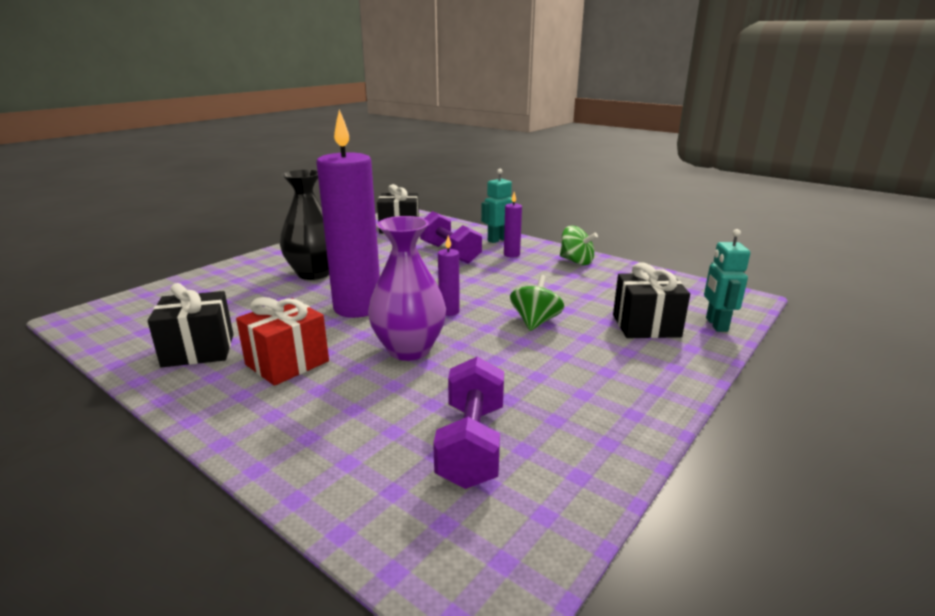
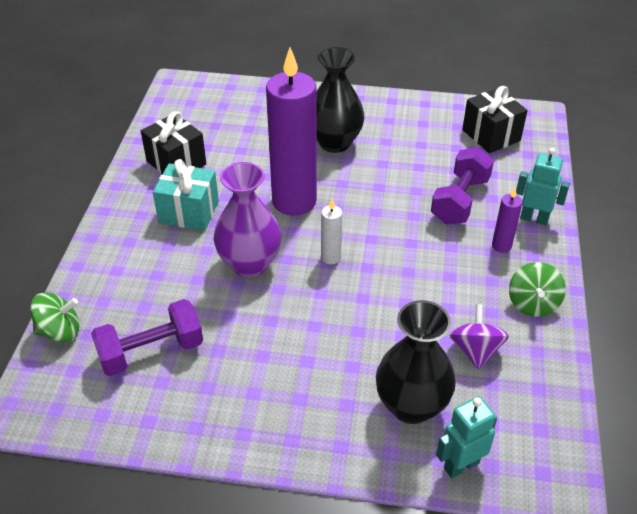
camera: 60 degrees right, 20 degrees up
(287, 363) = (189, 212): red gift -> turquoise gift
(449, 311) = (331, 257): purple candle -> white candle
(535, 322) = (355, 321): green spinning top -> green spinning top (60, 331)
(605, 289) = (475, 350): none -> purple spinning top
(646, 326) = (411, 406): black gift -> black vase

